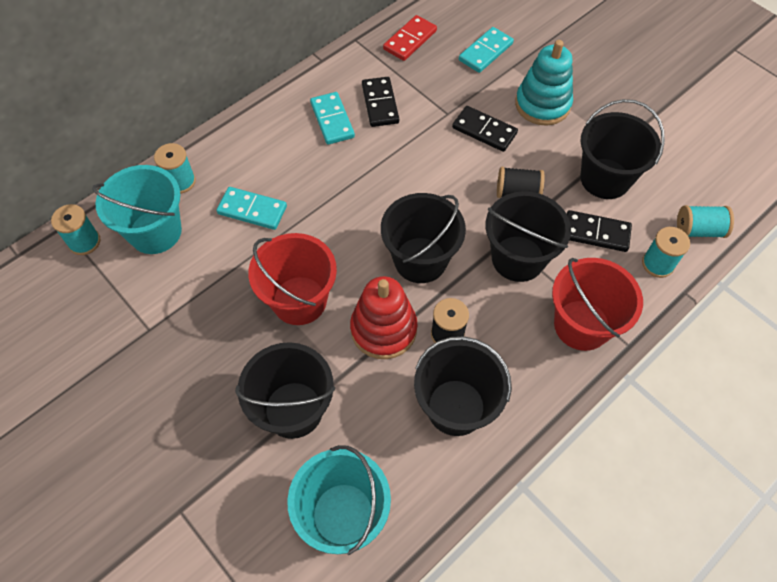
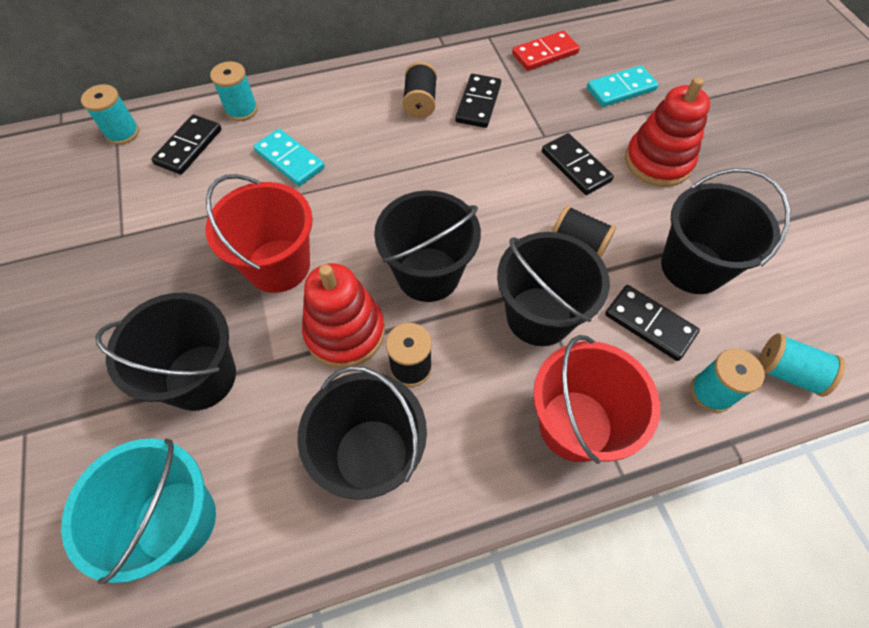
camera: 25 degrees right, 0 degrees up
(155, 232) = (189, 147): turquoise bucket -> black domino
(332, 120) = (420, 103): turquoise domino -> black spool
(542, 104) = (657, 162): turquoise stacking toy -> red stacking toy

